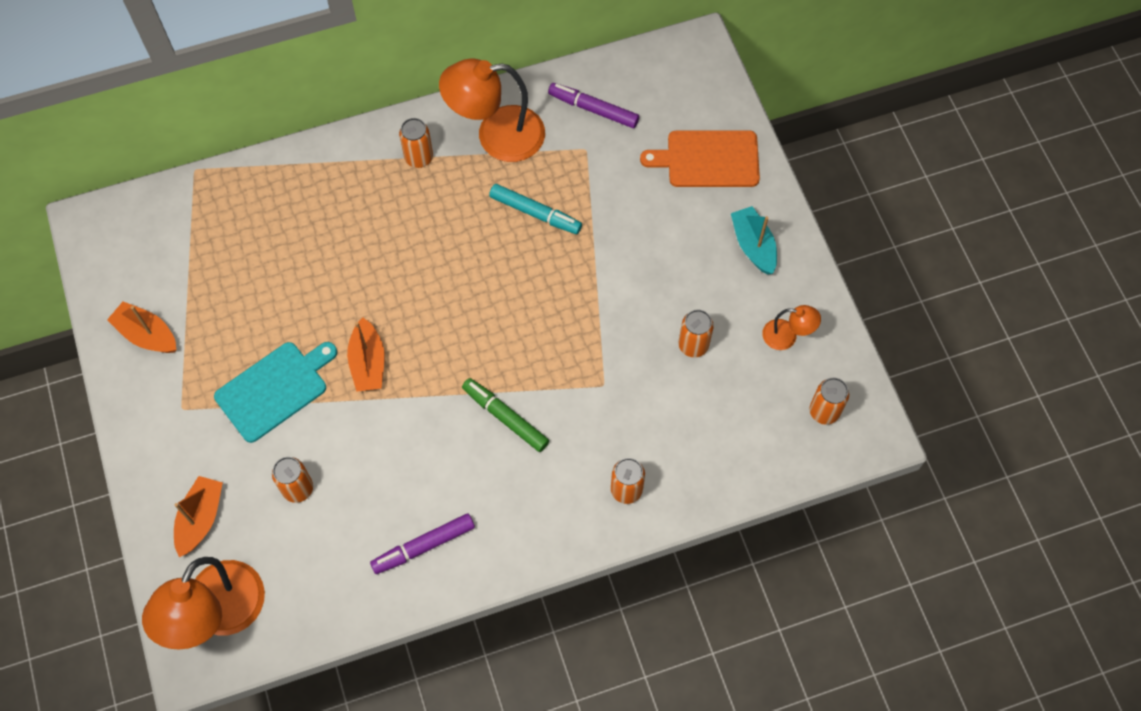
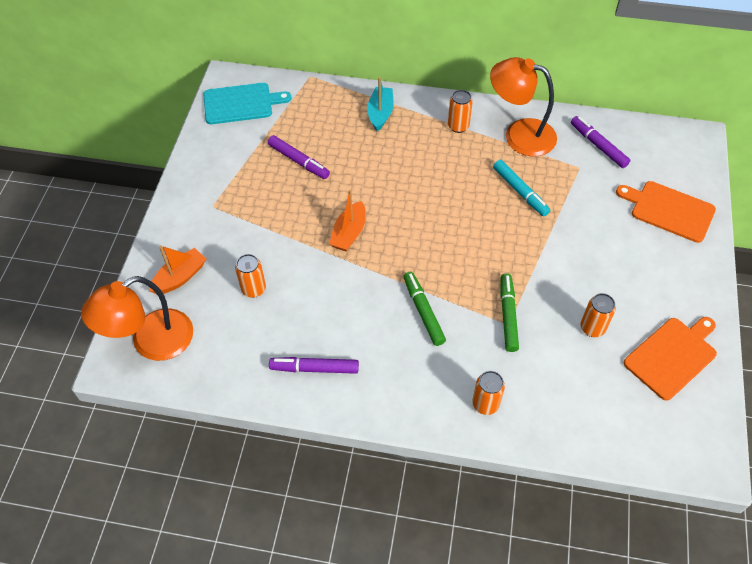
camera: 30 degrees right, 10 degrees down
(147, 334) = (220, 154): orange boat -> none
(252, 297) = (299, 161): none -> purple marker
(275, 389) = (278, 221): turquoise cutting board -> turquoise cutting board (241, 103)
(598, 375) = (508, 315): none -> green marker
(753, 245) = (676, 281): turquoise boat -> turquoise boat (380, 113)
(787, 336) = (672, 356): orange lamp -> orange cutting board
(824, 411) = (676, 424): orange can -> none

